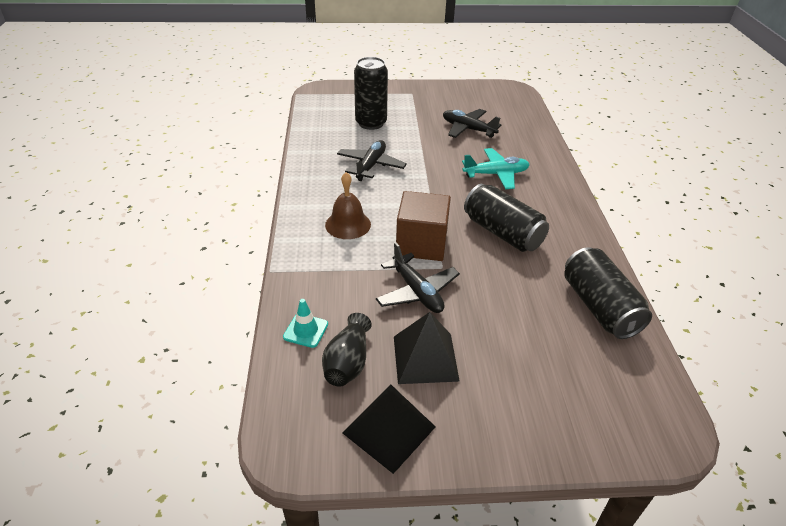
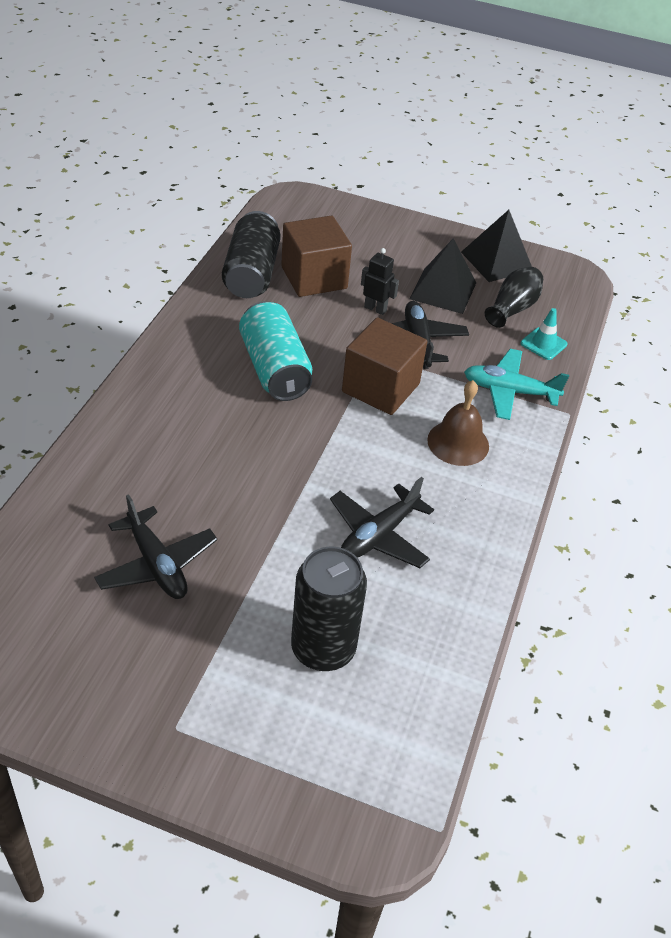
camera: 160 degrees left, 5 degrees up
(472, 311) = (375, 309): none -> black robot
(496, 174) = (201, 452): turquoise plane -> turquoise plane (509, 391)
(502, 233) = (274, 369): black can -> turquoise can
(547, 324) = (314, 278): none -> brown cube

